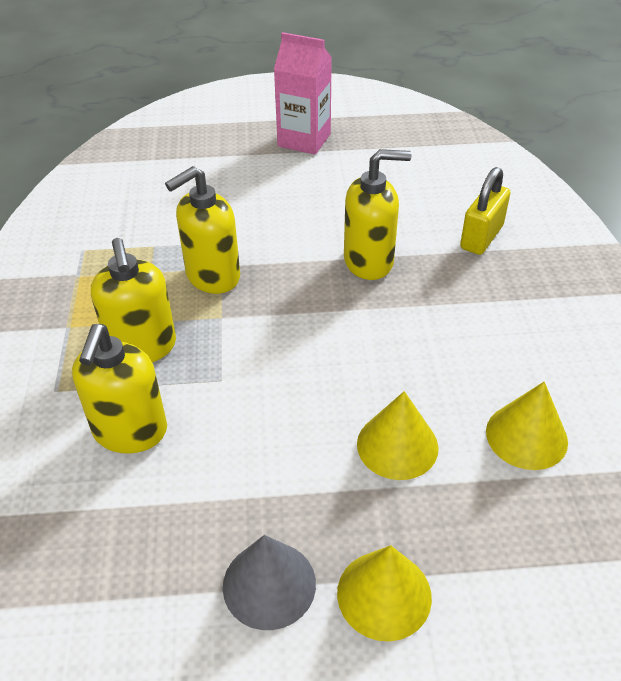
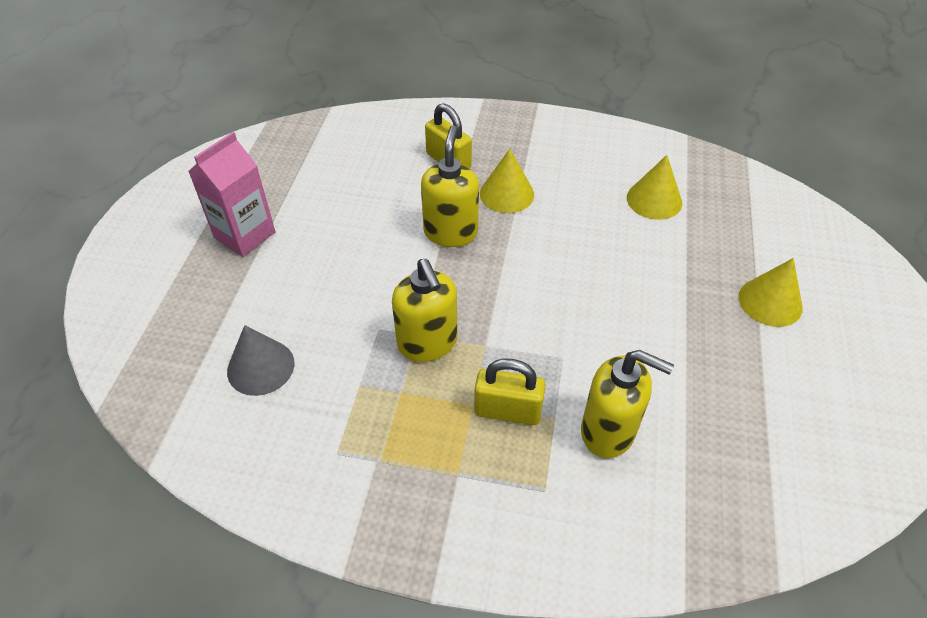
camera: 75 degrees left, 5 degrees up
(142, 347) = (507, 411): yellow soap dispenser -> yellow padlock
(269, 584) = (761, 360): grey cone -> grey cone (260, 367)
(397, 445) = (651, 265): yellow cone -> yellow cone (507, 194)

